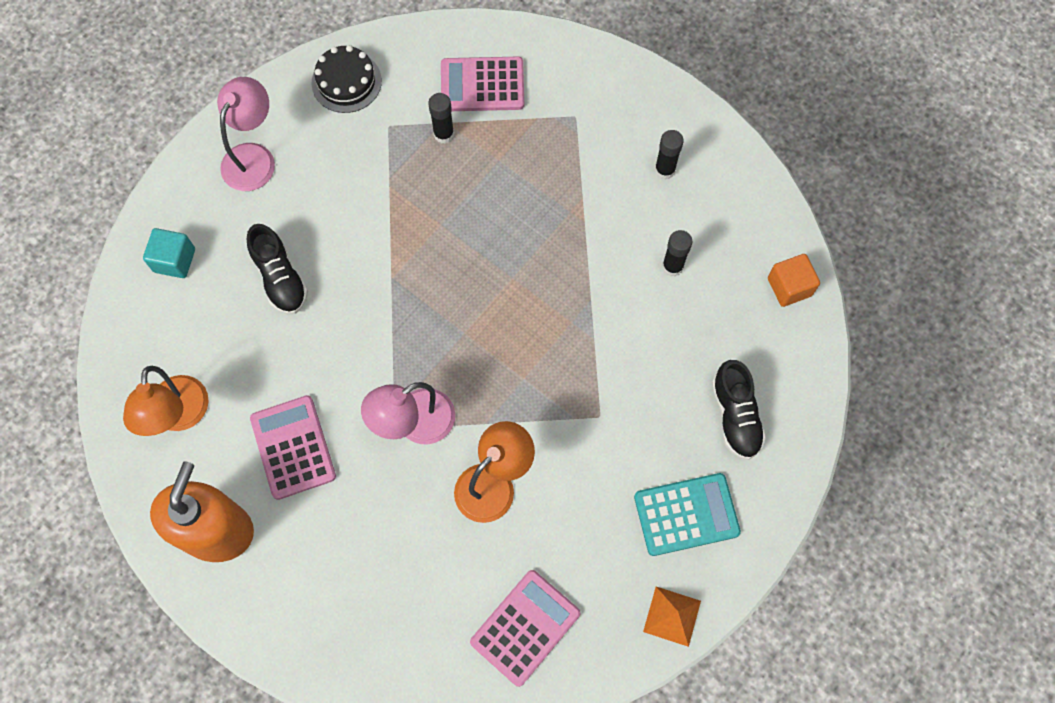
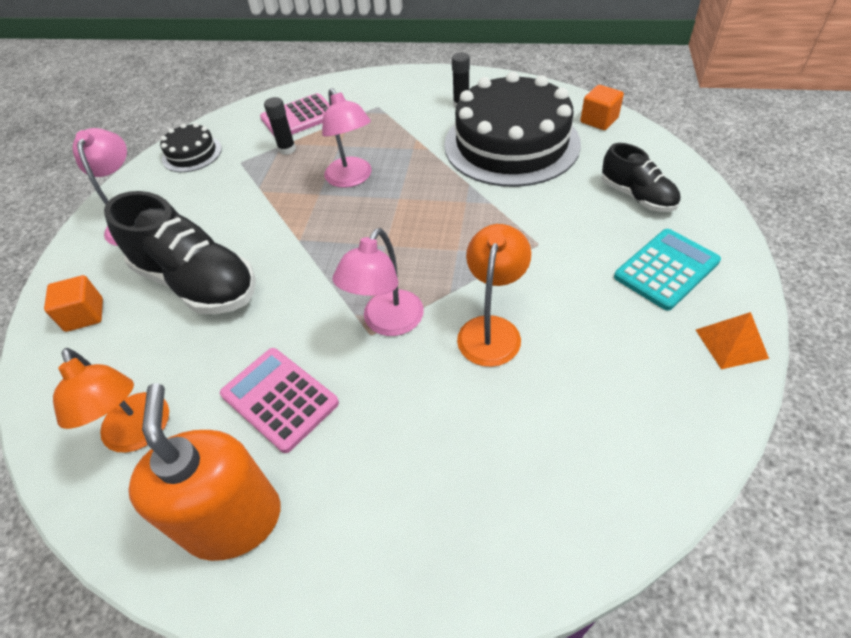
camera: 25 degrees left, 20 degrees down
(174, 260) = (84, 315): turquoise cube -> orange cube
(280, 278) = (197, 283): black shoe -> black shoe, size x1.76
(484, 221) = (352, 179): none -> pink lamp
(525, 627) = (618, 426): pink calculator -> none
(672, 266) = (511, 144): black glue stick -> black cake

